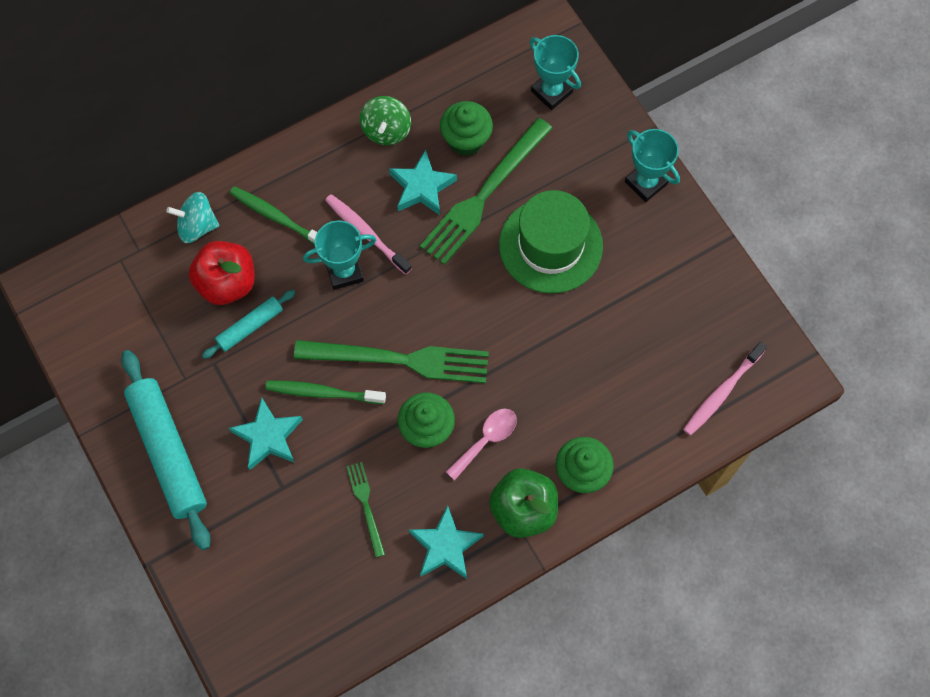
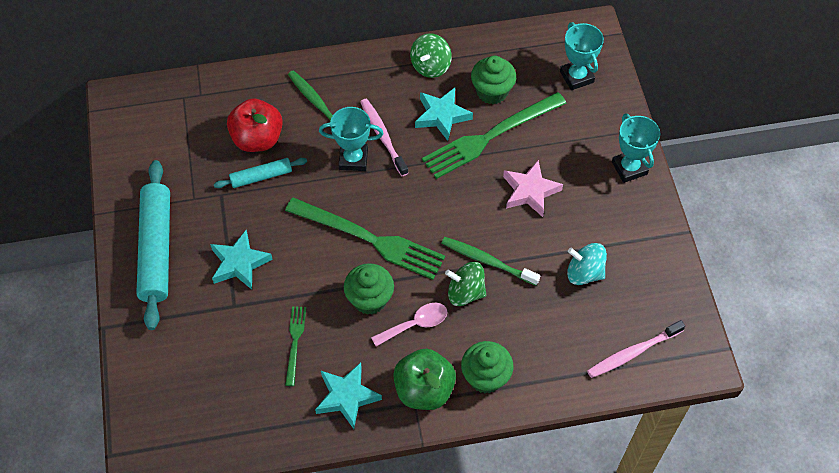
camera: 20 degrees right, 10 degrees down
(197, 226) = (252, 91): turquoise spinning top -> turquoise spinning top (584, 273)
(323, 393) = (298, 244): green toothbrush -> green toothbrush (488, 261)
(525, 386) = (465, 292): none -> green spinning top
(550, 245) = (530, 191): green hat -> pink star

